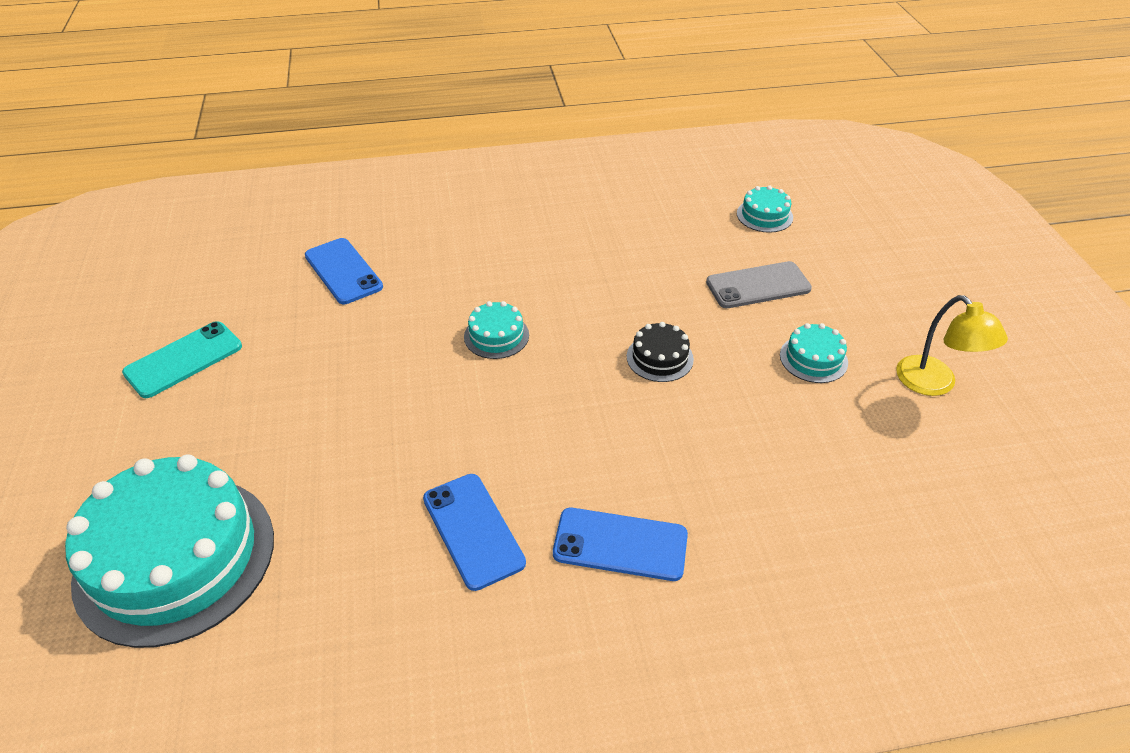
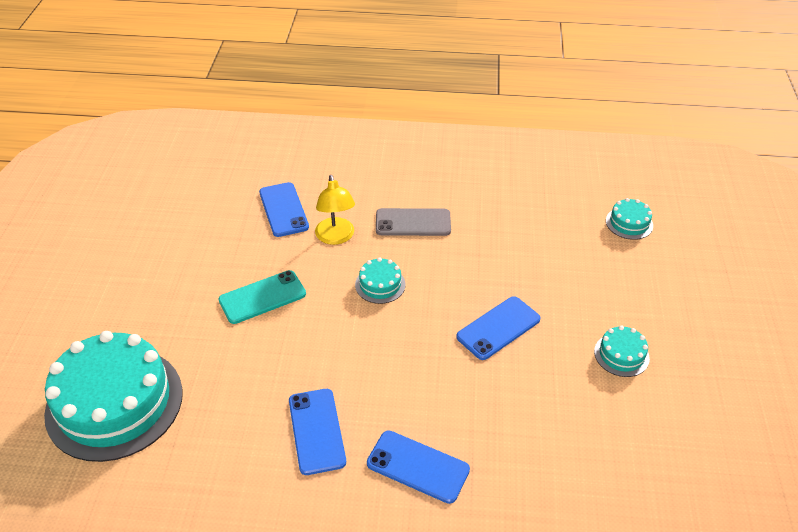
camera: 15 degrees right, 0 degrees up
(183, 359) = (155, 258): turquoise phone -> turquoise phone (262, 297)
(659, 358) = (498, 328): black cake -> blue phone
(758, 286) = (600, 284): grey phone -> grey phone (413, 223)
(934, 384) = (714, 397): yellow lamp -> yellow lamp (336, 237)

